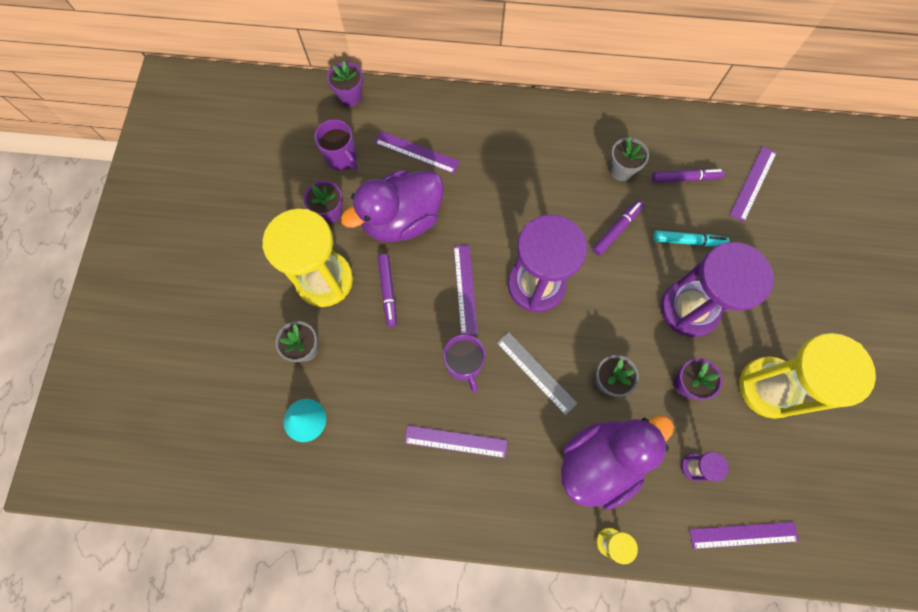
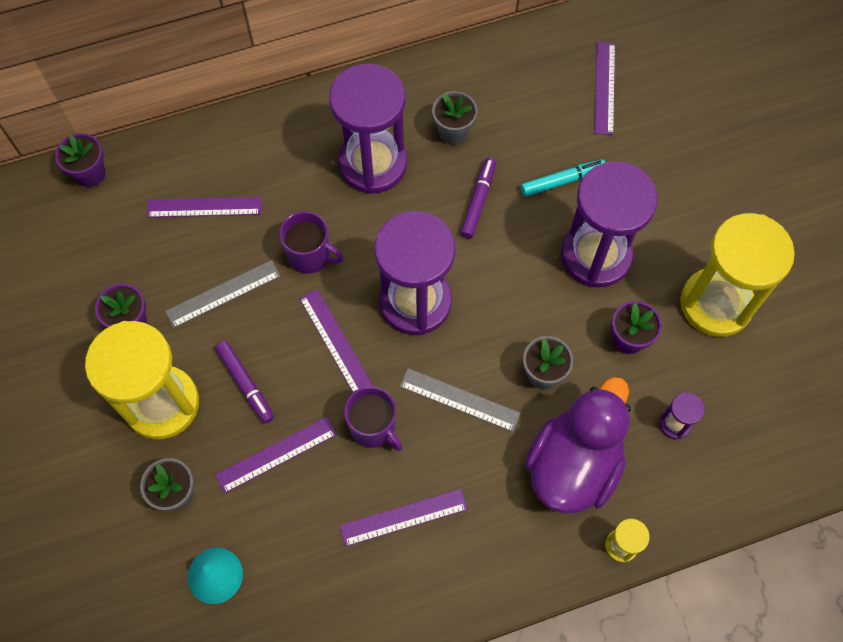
camera: 25 degrees left, 5 degrees down
(342, 158) = (114, 251): purple mug -> purple mug (310, 255)
(402, 220) = (223, 294): purple duck -> grey ruler
(550, 170) = (373, 164): none -> purple hourglass
(685, 178) = (529, 112): purple marker -> none
(743, 535) = (756, 471): purple ruler -> purple ruler (276, 455)

